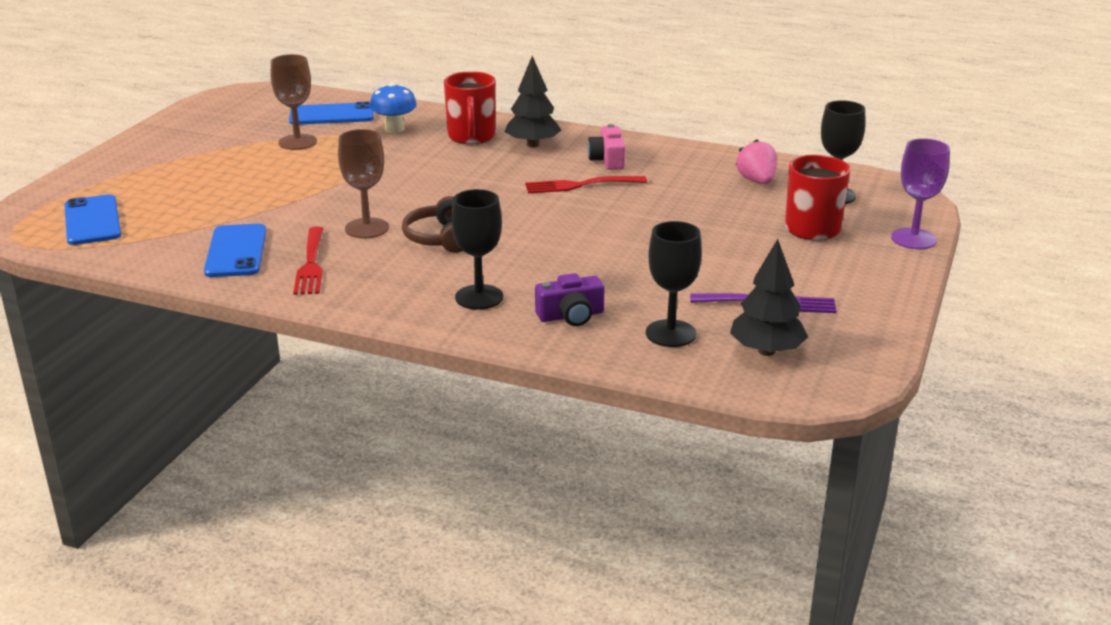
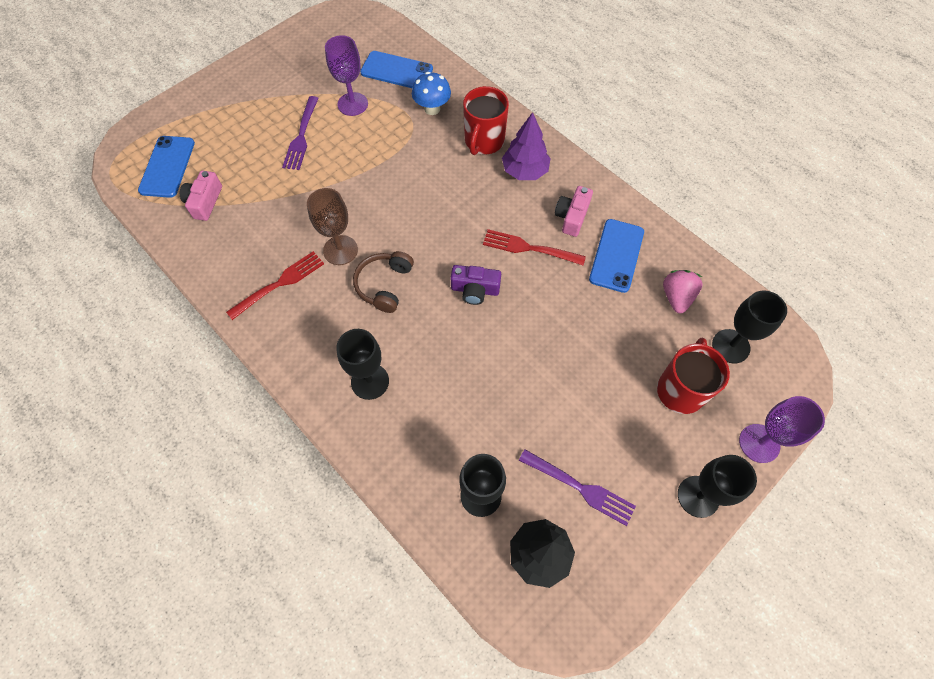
camera: 25 degrees right, 35 degrees up
(164, 233) = (205, 202): none -> pink camera
(236, 251) = (238, 246): blue phone -> blue phone (616, 255)
(252, 171) = (301, 135): none -> purple fork
(297, 142) = (352, 104): brown goblet -> purple goblet
(311, 263) = (279, 284): red fork -> red fork turned 150 degrees counterclockwise
(533, 145) = (525, 171): black tree -> purple tree
(571, 316) = (421, 437): purple camera -> purple camera (475, 290)
(887, 280) = (698, 496): none -> black goblet

